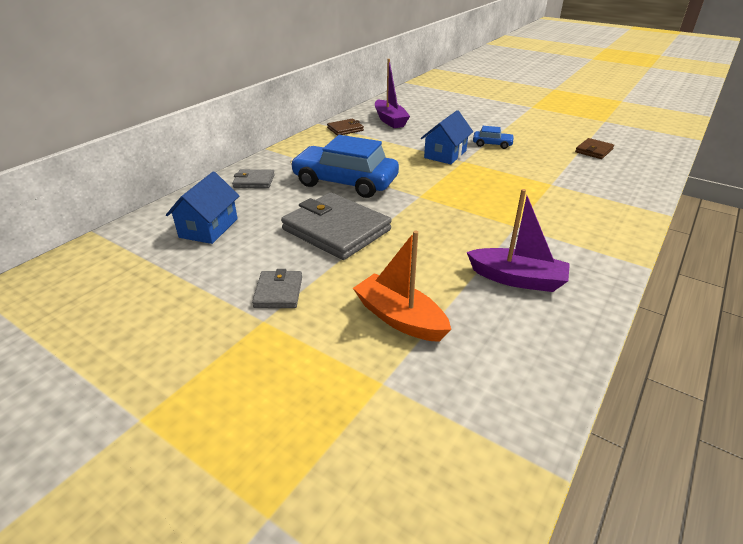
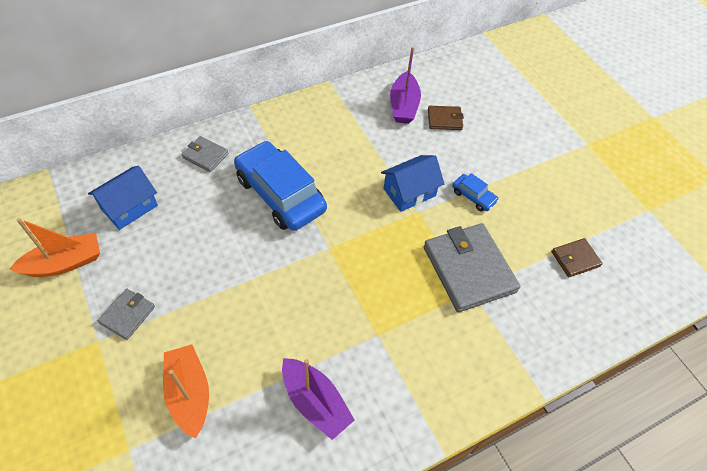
camera: 25 degrees right, 20 degrees up
(171, 282) = (65, 263): none -> orange boat
(336, 230) = (223, 260): grey wallet -> grey wallet (469, 269)
(345, 129) = (346, 103): brown wallet -> brown wallet (444, 119)

